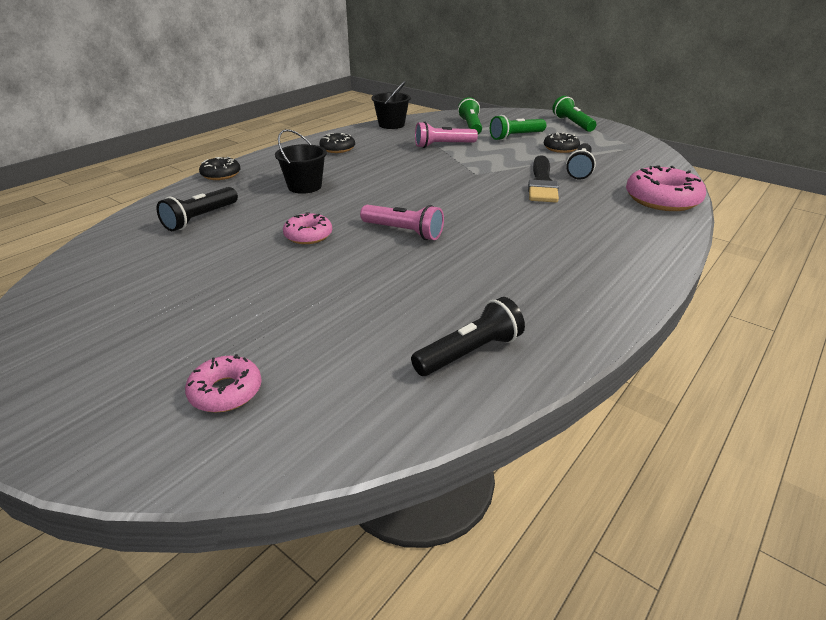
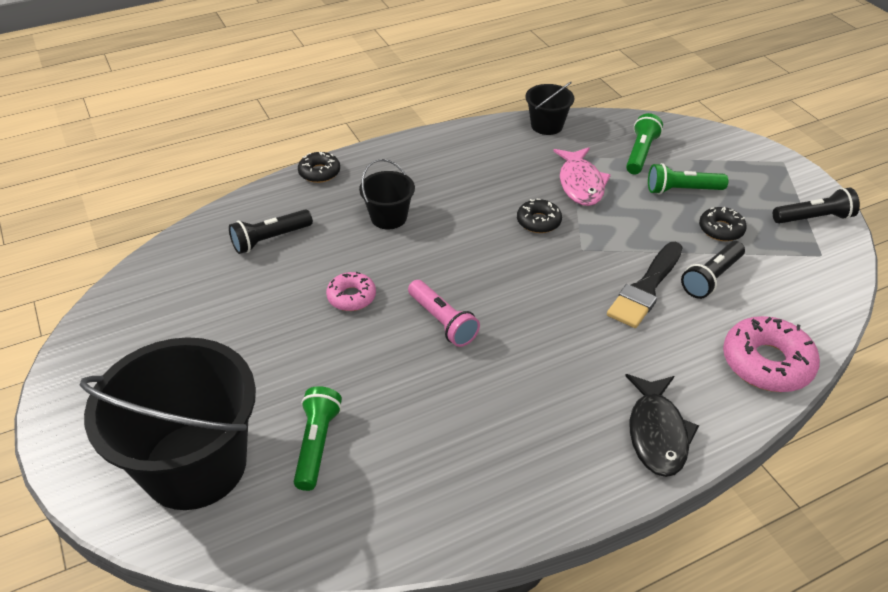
camera: 25 degrees right, 10 degrees up
(226, 391) = (195, 465): pink donut -> black bucket
(337, 148) = (459, 158): black donut -> black donut (538, 221)
(443, 145) = (580, 184): pink flashlight -> pink fish
(470, 352) = (399, 501): black flashlight -> black flashlight (814, 218)
(572, 124) = (778, 182): green flashlight -> green flashlight (317, 444)
(633, 251) = (657, 433): none -> black fish

